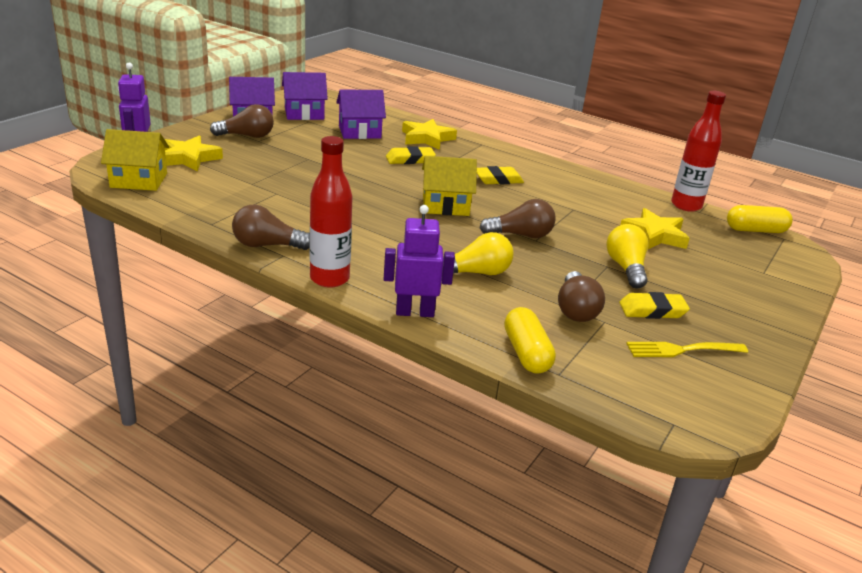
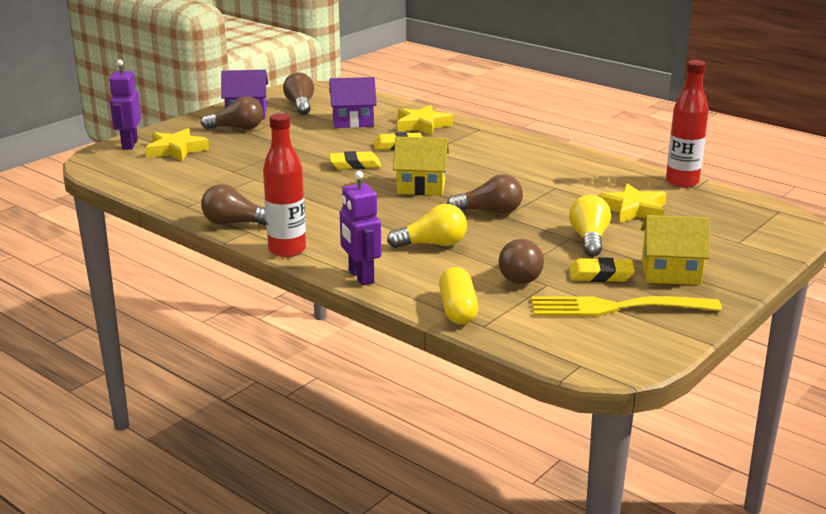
camera: 10 degrees right, 5 degrees down
(139, 180) = (125, 170): yellow house -> yellow house (671, 272)
(304, 113) = (300, 105): purple house -> brown light bulb
(415, 312) = (360, 277): purple robot -> purple robot turned 120 degrees counterclockwise
(498, 179) = (484, 162): yellow eraser -> yellow eraser (355, 165)
(681, 350) = (615, 308): yellow fork -> yellow fork, size x1.56
(755, 230) = (750, 204): yellow capsule -> none

